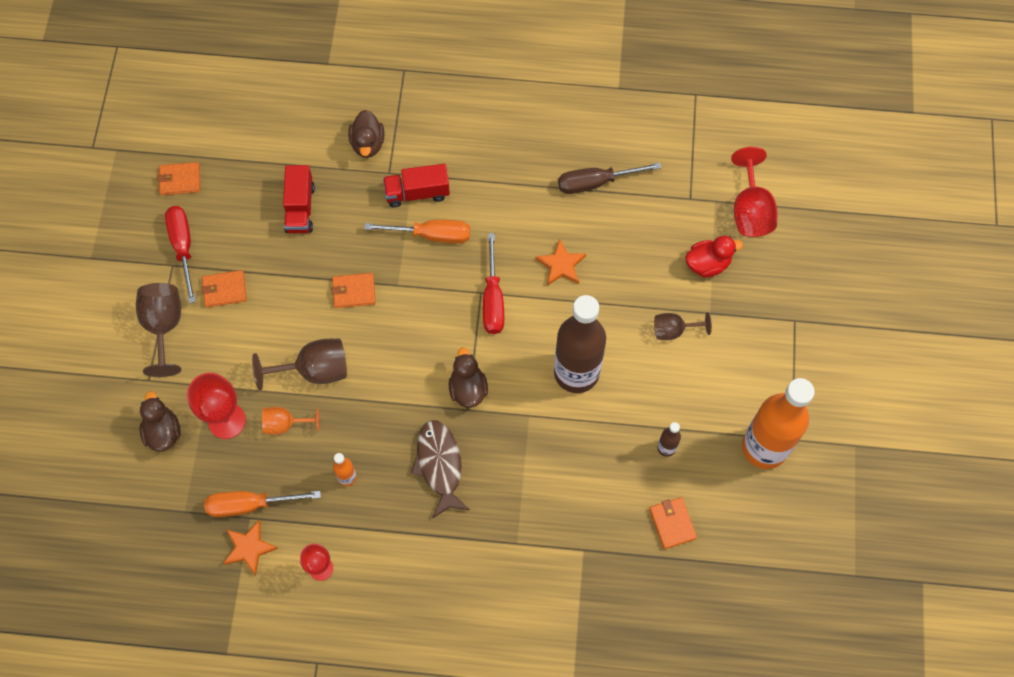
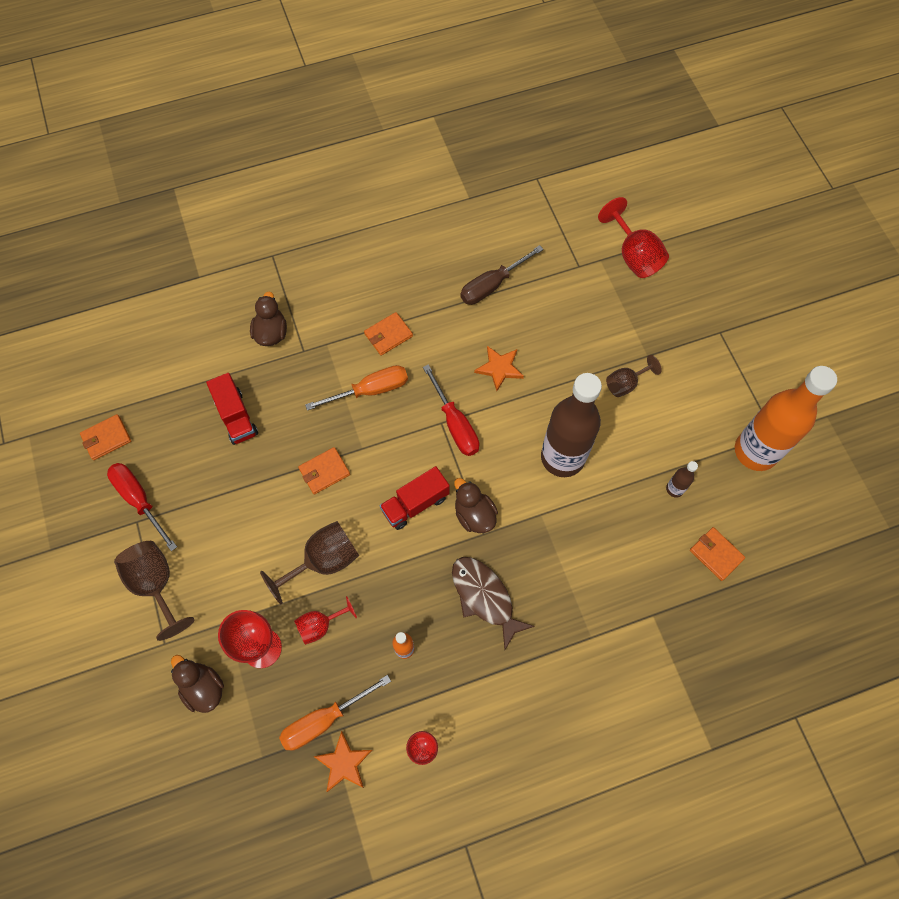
camera: 25 degrees left, 0 degrees up
(225, 290) = (199, 523): orange wallet -> orange wallet (388, 335)
(285, 424) = (320, 625): orange goblet -> red goblet
(368, 144) = (271, 333): brown duck -> brown duck turned 150 degrees counterclockwise
(417, 193) = (338, 358): red truck -> red truck (415, 504)
(707, 264) = (623, 315): red duck -> none

